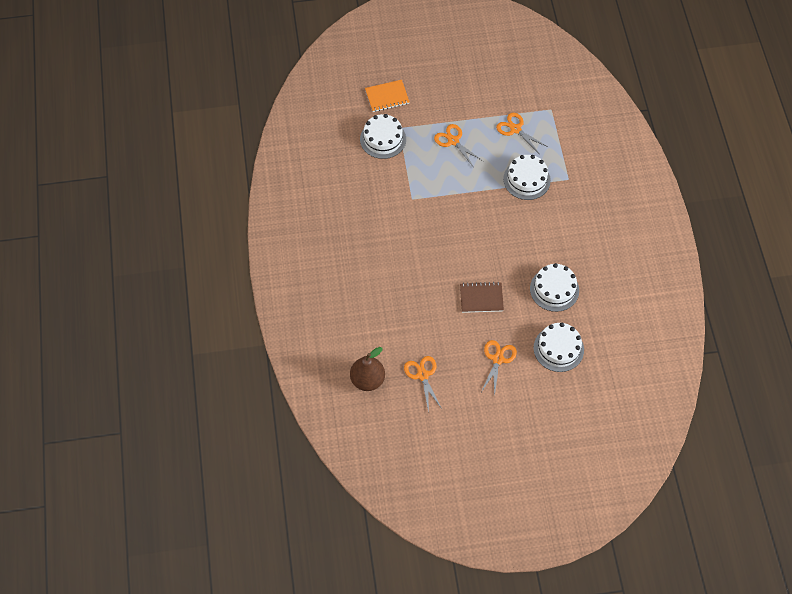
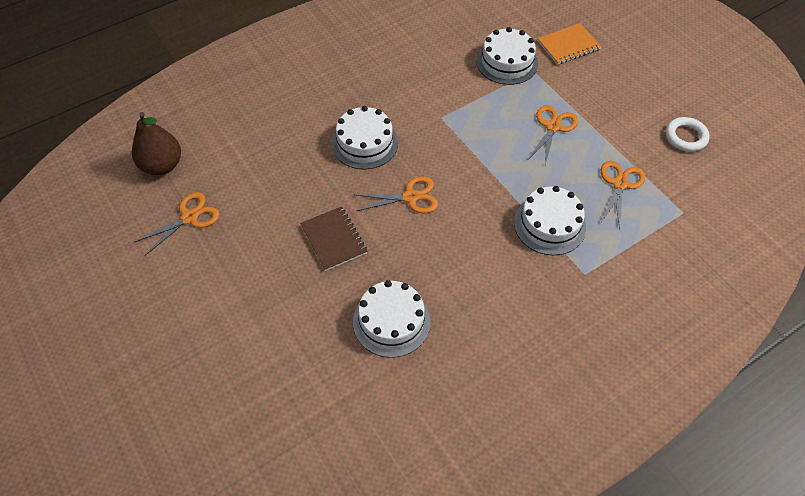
camera: 65 degrees right, 5 degrees down
(387, 97) = (568, 45): orange notebook -> orange notebook turned 75 degrees counterclockwise
(497, 359) = (246, 292): orange scissors -> orange scissors (410, 197)
(498, 76) = (686, 137): none -> white ring
(558, 349) = (295, 362): white cake -> white cake (365, 143)

